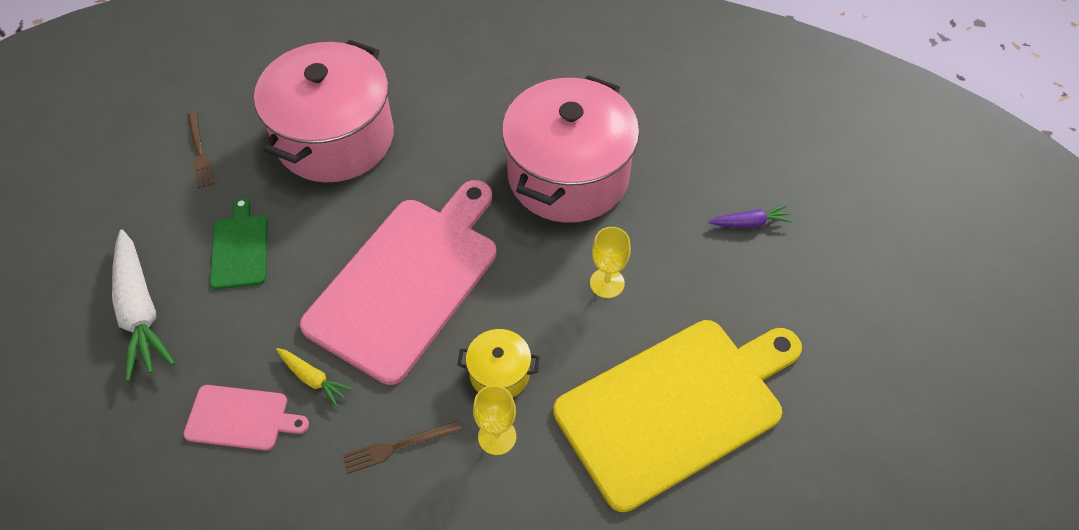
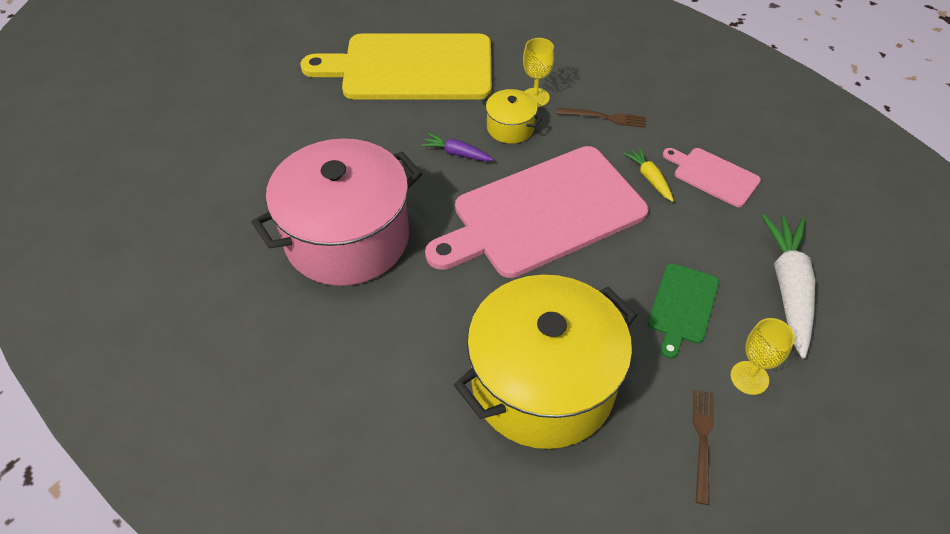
camera: 150 degrees left, 5 degrees down
(335, 138) = (543, 385): pink pot -> yellow pot
(607, 283) = (390, 147): yellow goblet -> yellow goblet (749, 378)
(750, 223) = (247, 140): purple carrot -> purple carrot (457, 153)

